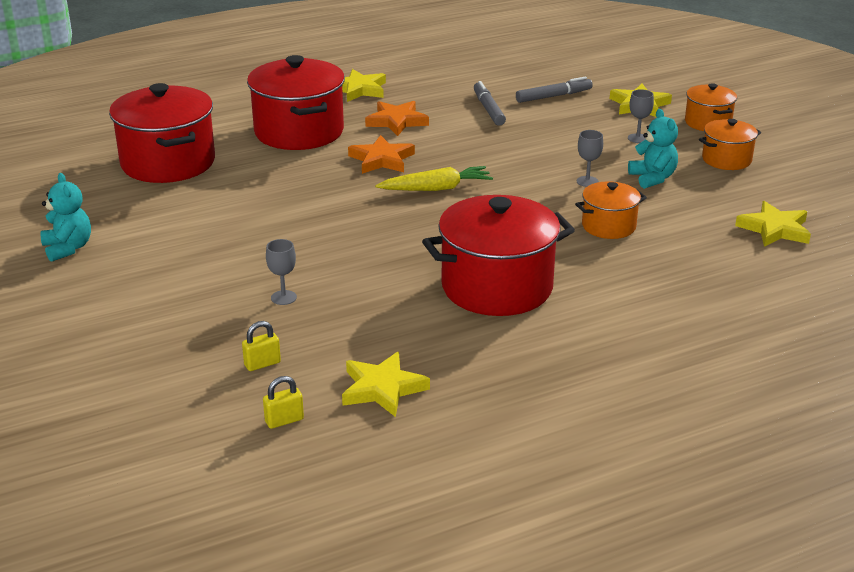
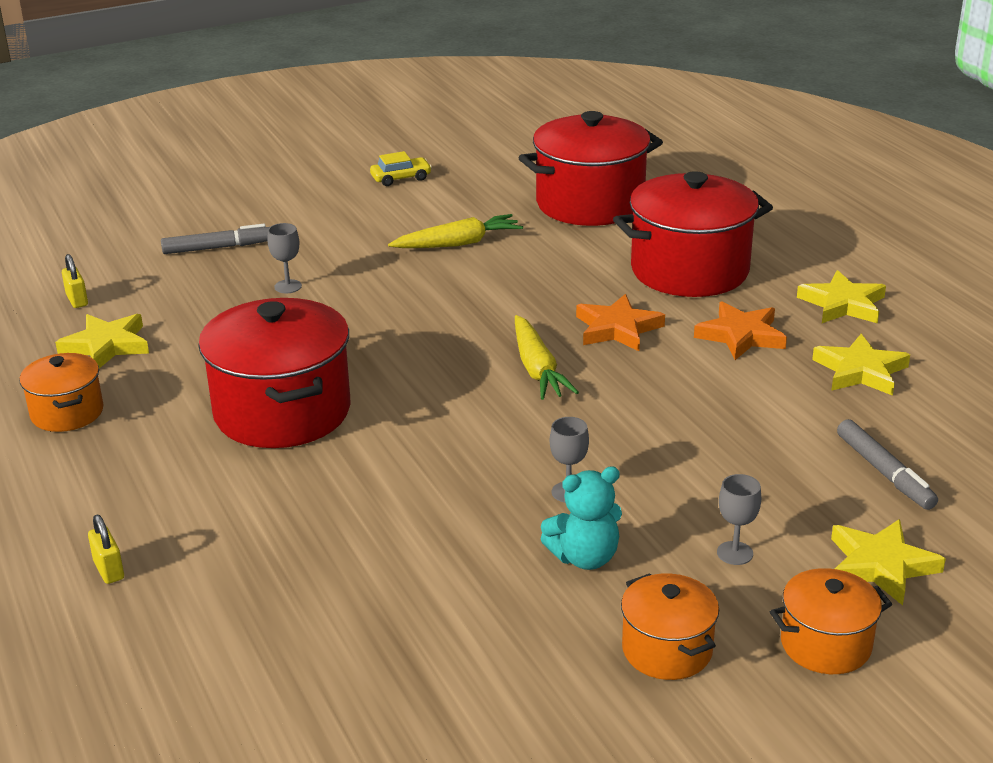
camera: 90 degrees right, 0 degrees up
(68, 248) = (401, 178): turquoise teddy bear -> yellow car
(223, 219) = (458, 244): none -> yellow carrot
(262, 364) = (171, 284): yellow padlock -> yellow padlock (109, 570)
(488, 109) = (809, 409): grey marker -> grey marker (218, 247)
(608, 226) = (428, 504): orange pot -> orange pot (67, 413)
(775, 229) = (410, 674): yellow star -> yellow star (860, 371)

